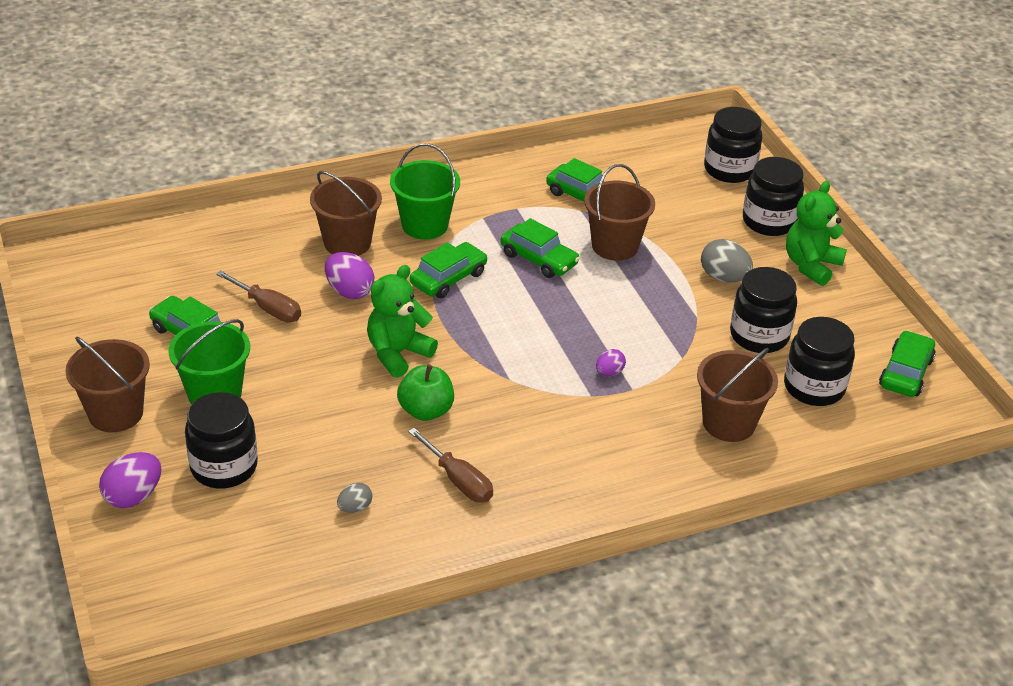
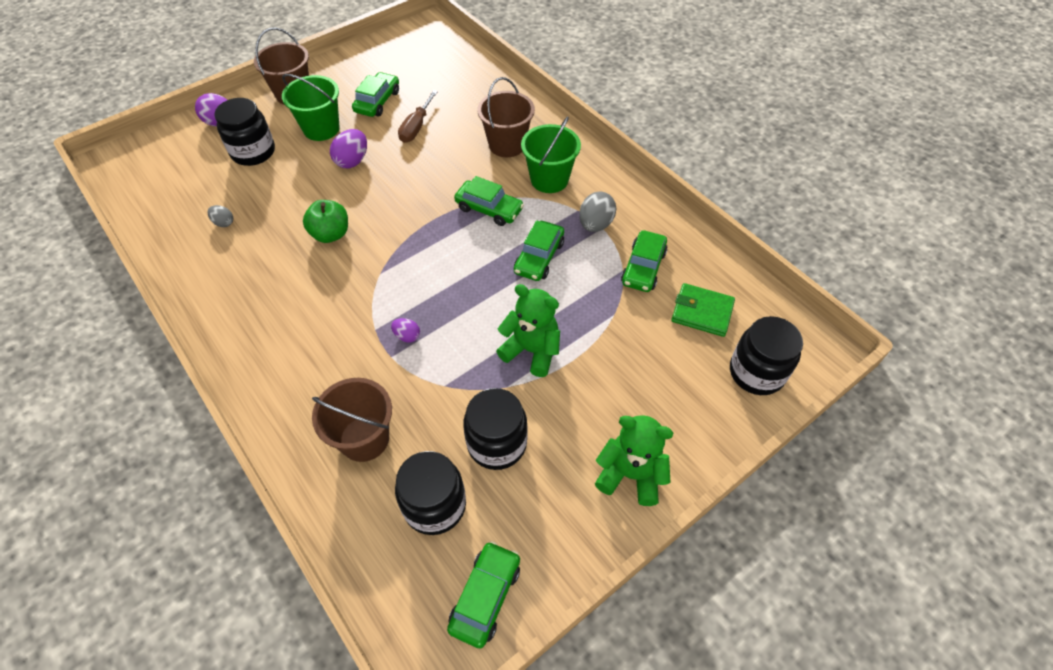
camera: 75 degrees right, 15 degrees up
(349, 291) = (451, 160): purple egg -> purple egg (352, 161)
(398, 353) = (390, 203): green teddy bear -> green teddy bear (531, 350)
(458, 480) = (259, 270): brown screwdriver -> none
(615, 246) = (582, 305): brown bucket -> none
(652, 178) = (702, 312): none -> green wallet
(724, 277) = (574, 398): grey egg -> grey egg (595, 224)
(769, 221) = (686, 423): black jar -> none
(905, 373) = (485, 596): green car -> green car turned 75 degrees counterclockwise

